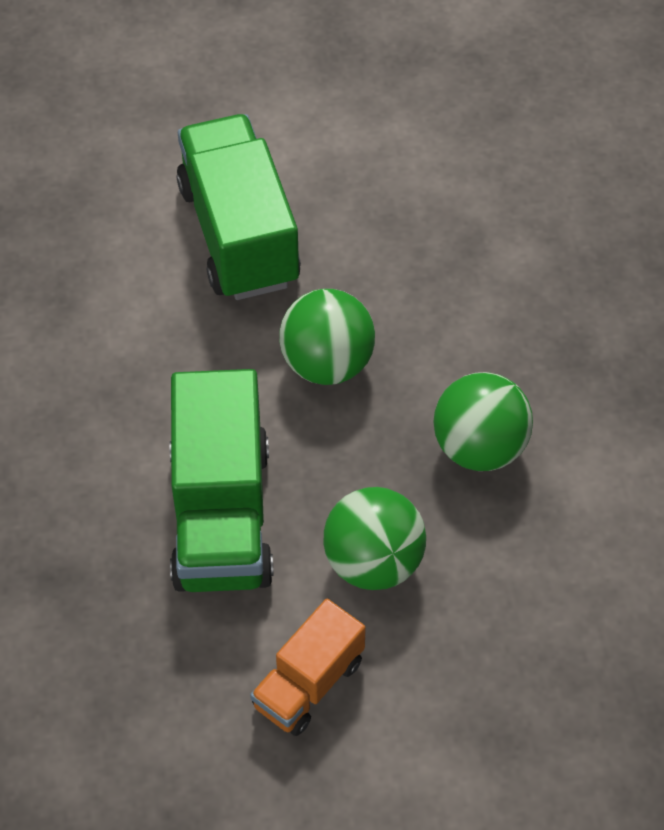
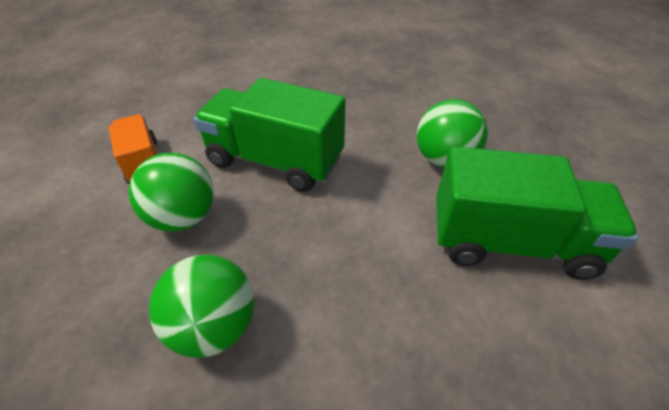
camera: 115 degrees right, 10 degrees down
(327, 363) = (357, 252): green ball -> green ball (444, 159)

